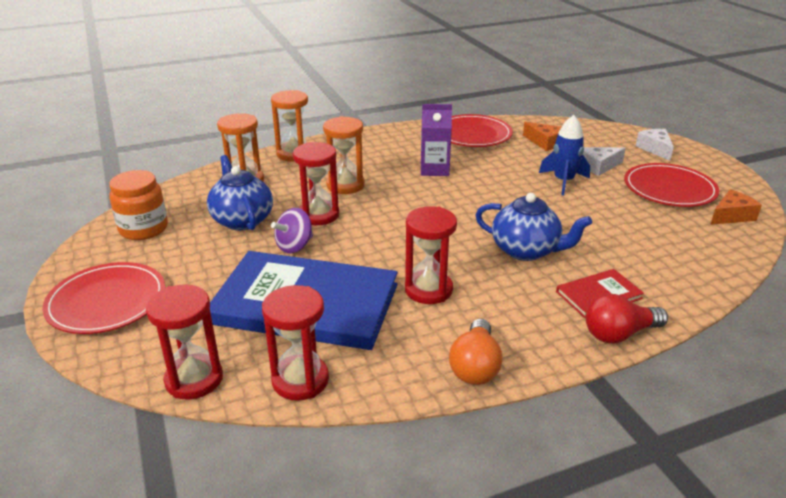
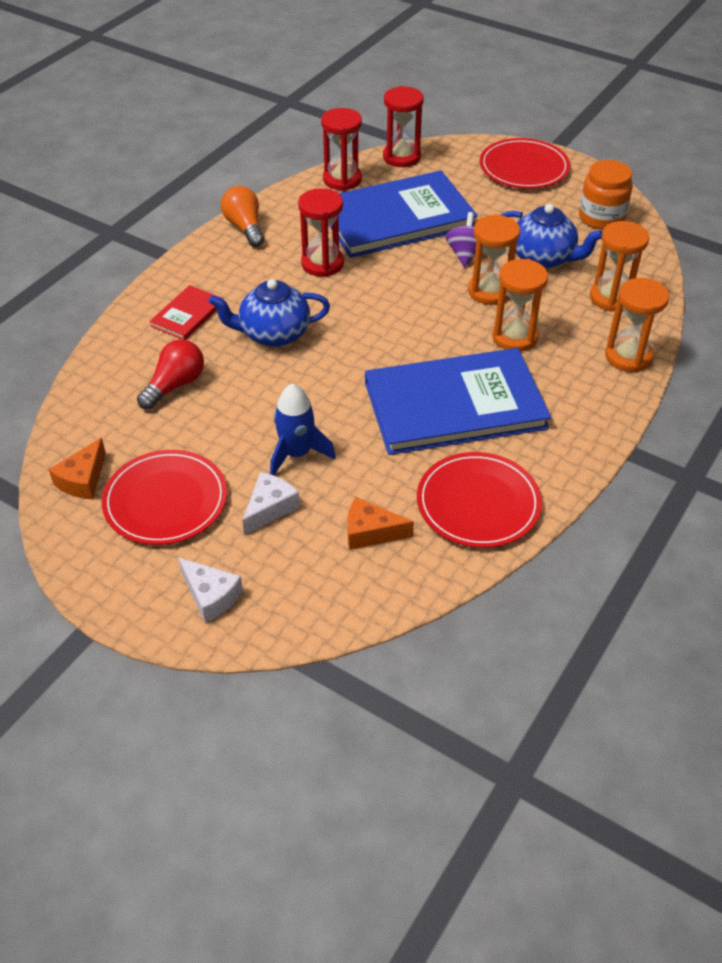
camera: 145 degrees right, 15 degrees up
(318, 215) = (489, 291): red hourglass -> orange hourglass
(434, 169) = (454, 405): purple carton -> blue book
(619, 334) = (158, 288): red light bulb -> red light bulb (175, 385)

